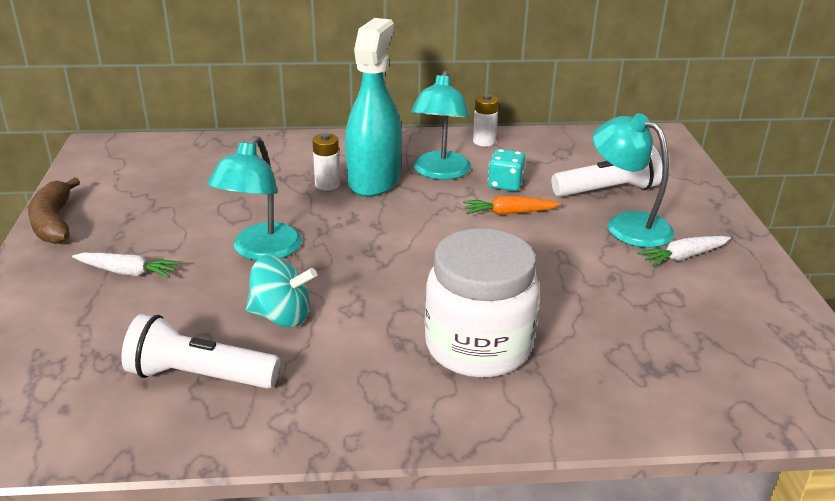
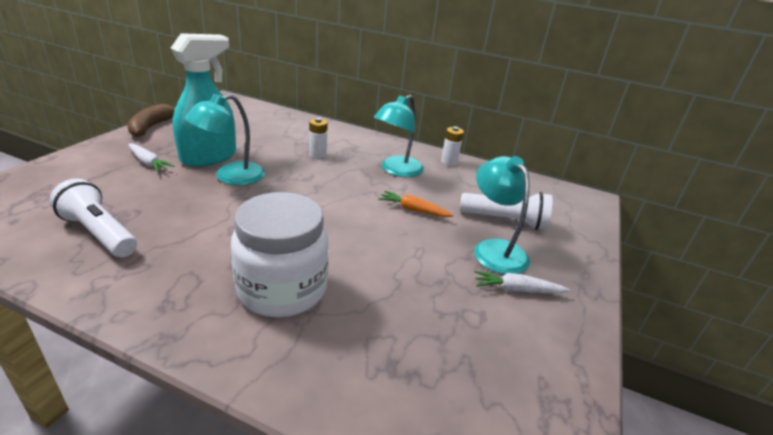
camera: 25 degrees right, 0 degrees up
(281, 316) = (190, 218): turquoise spinning top -> none
(374, 180) = (349, 161): turquoise spray bottle -> turquoise spray bottle (209, 157)
(505, 185) = (432, 192): turquoise dice -> none

